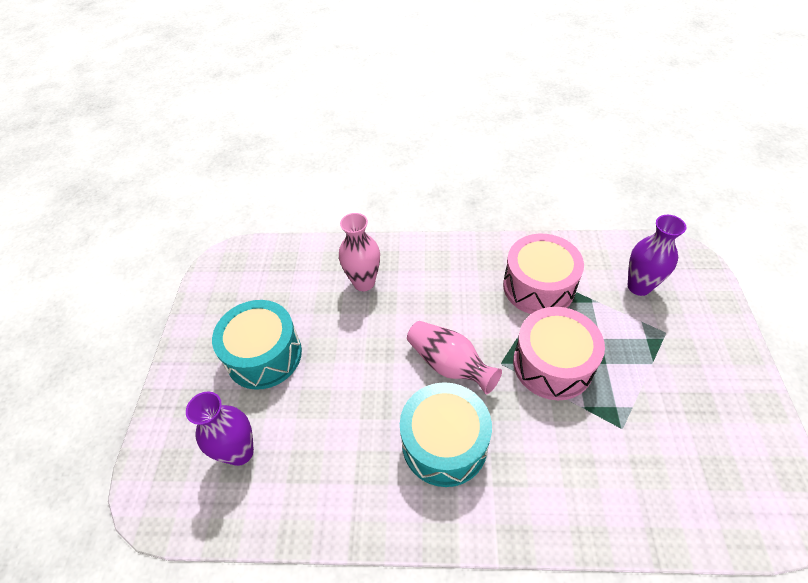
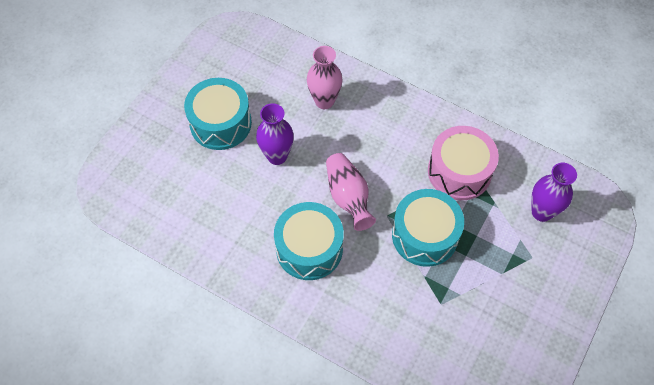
camera: 25 degrees right, 10 degrees up
(240, 452) = (172, 184): purple vase -> purple vase (277, 156)
(552, 364) = (425, 235): pink drum -> turquoise drum

